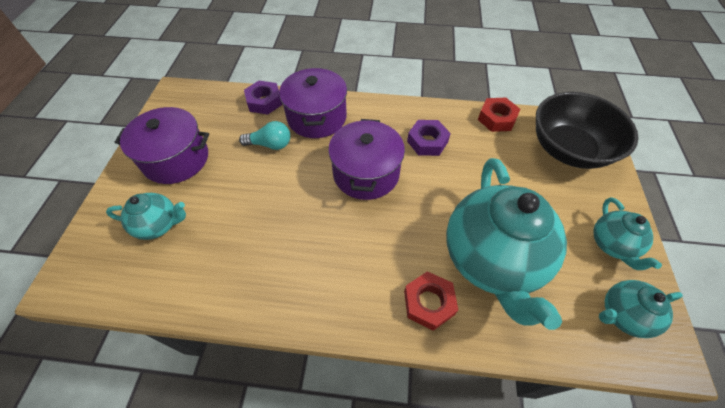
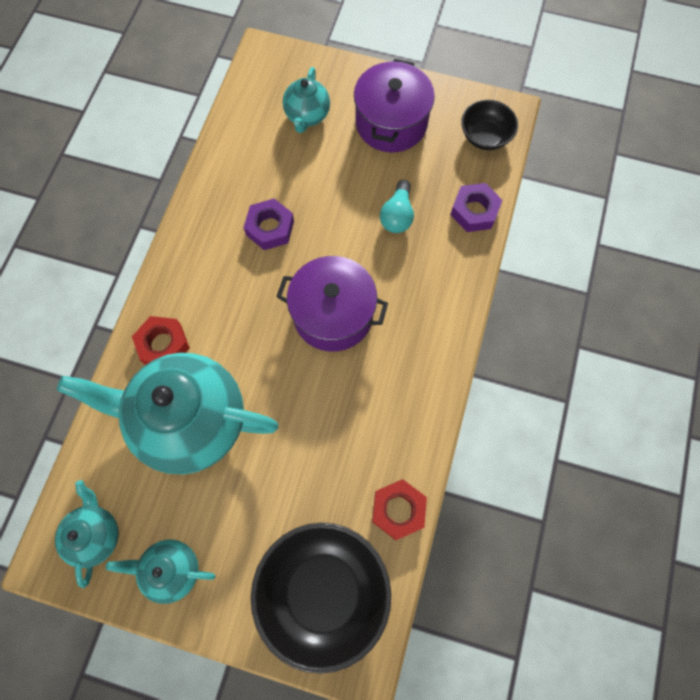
camera: 100 degrees right, 15 degrees up
(196, 101) = (485, 136): none -> black bowl
(317, 117) = (436, 270): purple pot -> none
(427, 141) = (371, 399): purple nut -> purple nut (270, 228)

